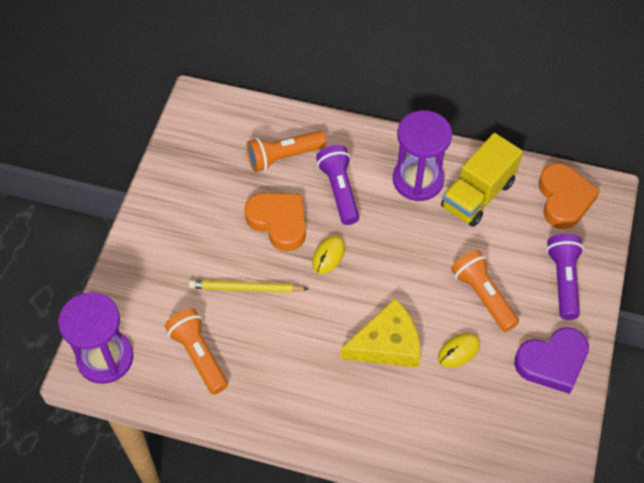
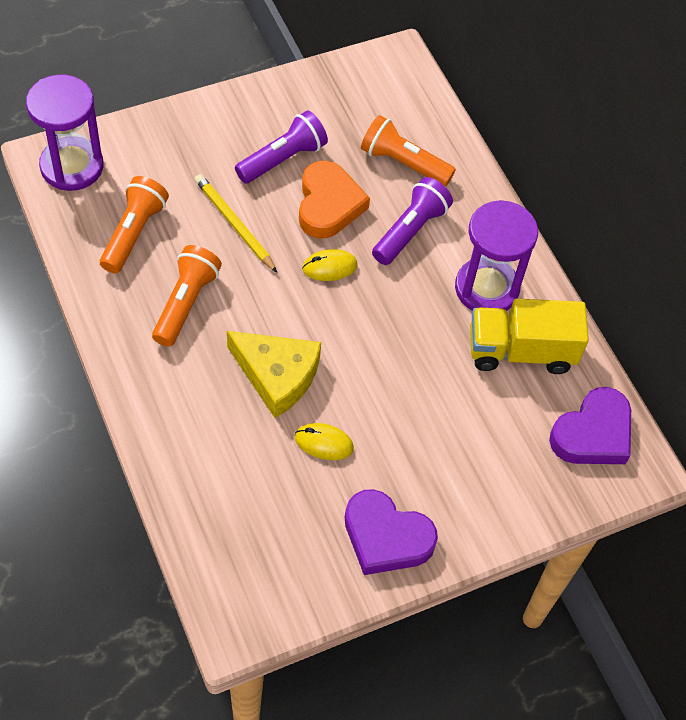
camera: 45 degrees right, 0 degrees up
(483, 296) = (406, 427): orange flashlight -> orange flashlight (185, 303)
(563, 280) = (492, 491): purple flashlight -> purple flashlight (283, 159)
(564, 199) = (593, 433): orange heart -> purple heart

